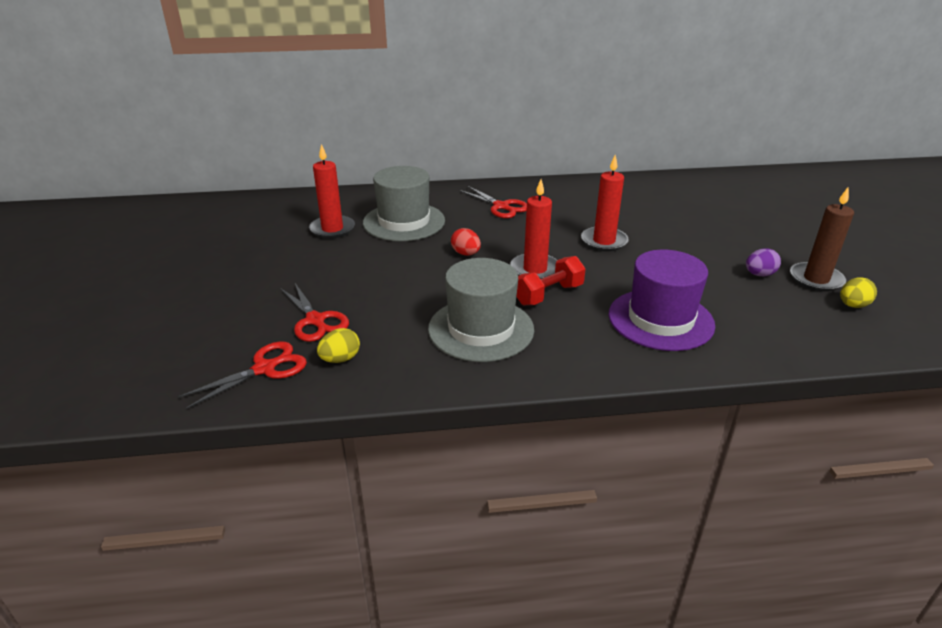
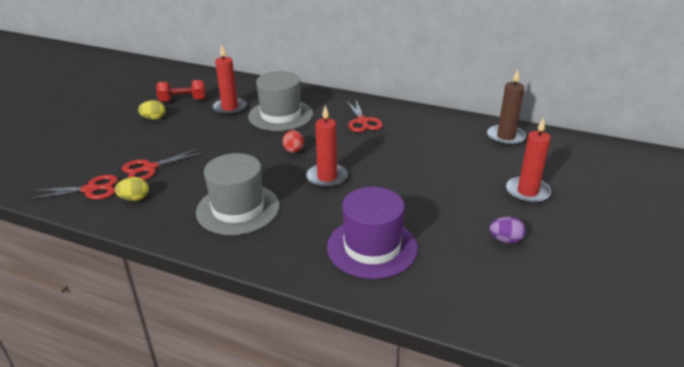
camera: 30 degrees right, 0 degrees up
(315, 320) = (150, 168): red scissors -> red scissors turned 60 degrees clockwise
(548, 294) = (313, 199): red dumbbell -> red dumbbell (183, 100)
(604, 241) = (407, 171): red candle -> red candle (527, 192)
(816, 279) = (555, 262): brown candle -> brown candle (505, 137)
(853, 305) = (559, 296): yellow egg -> yellow egg (154, 118)

